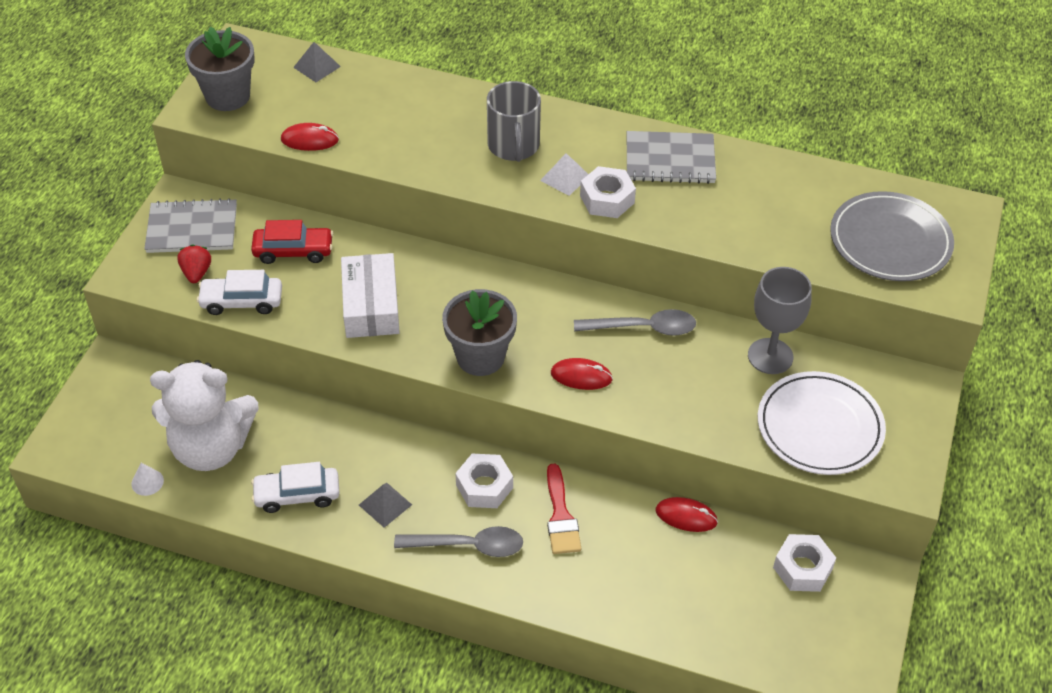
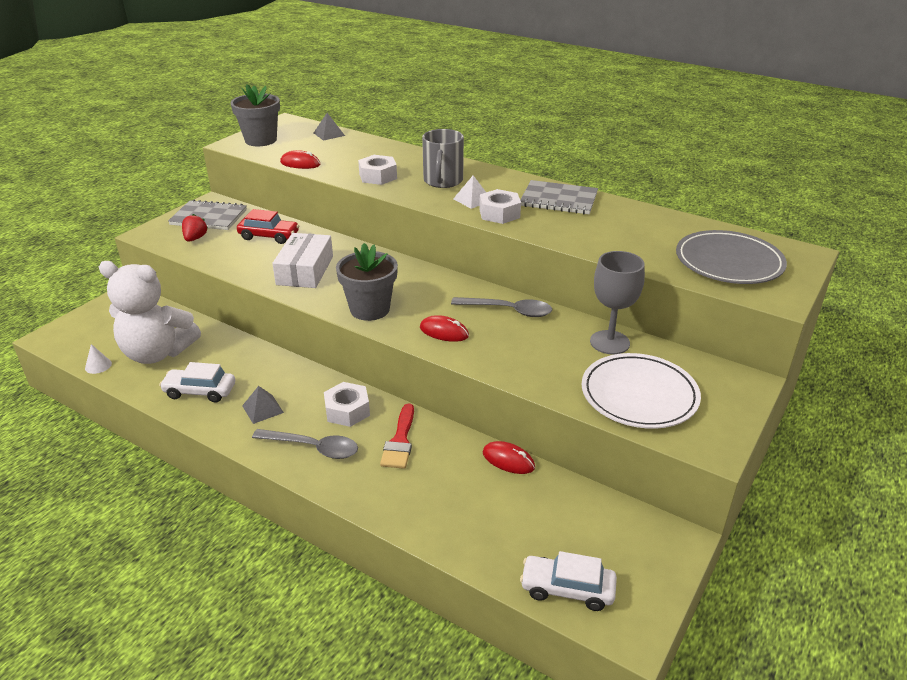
camera: 15 degrees right, 15 degrees down
(242, 301) = (215, 256): white car -> white car (567, 589)
(802, 568) = (603, 519): white nut -> white nut (378, 176)

